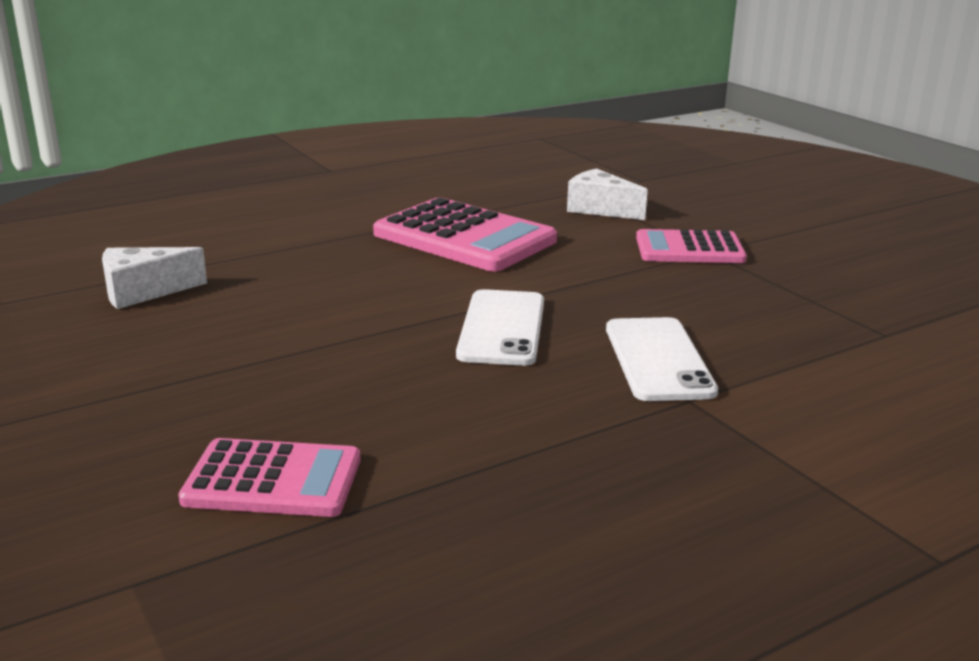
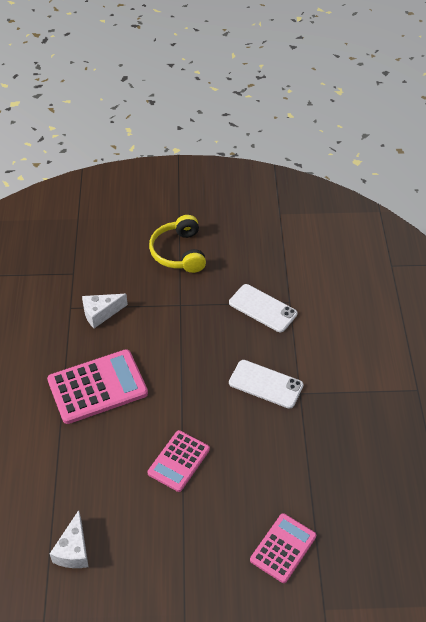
camera: 60 degrees left, 25 degrees up
(502, 328) = (207, 421): white phone -> white phone (262, 308)
(689, 249) = (173, 310): pink calculator -> pink calculator (179, 461)
(808, 227) = (179, 252): none -> yellow headphones

